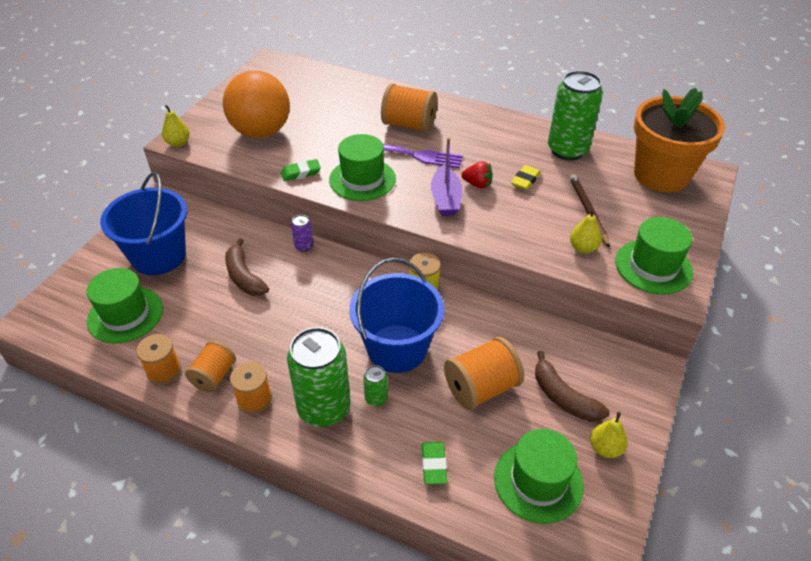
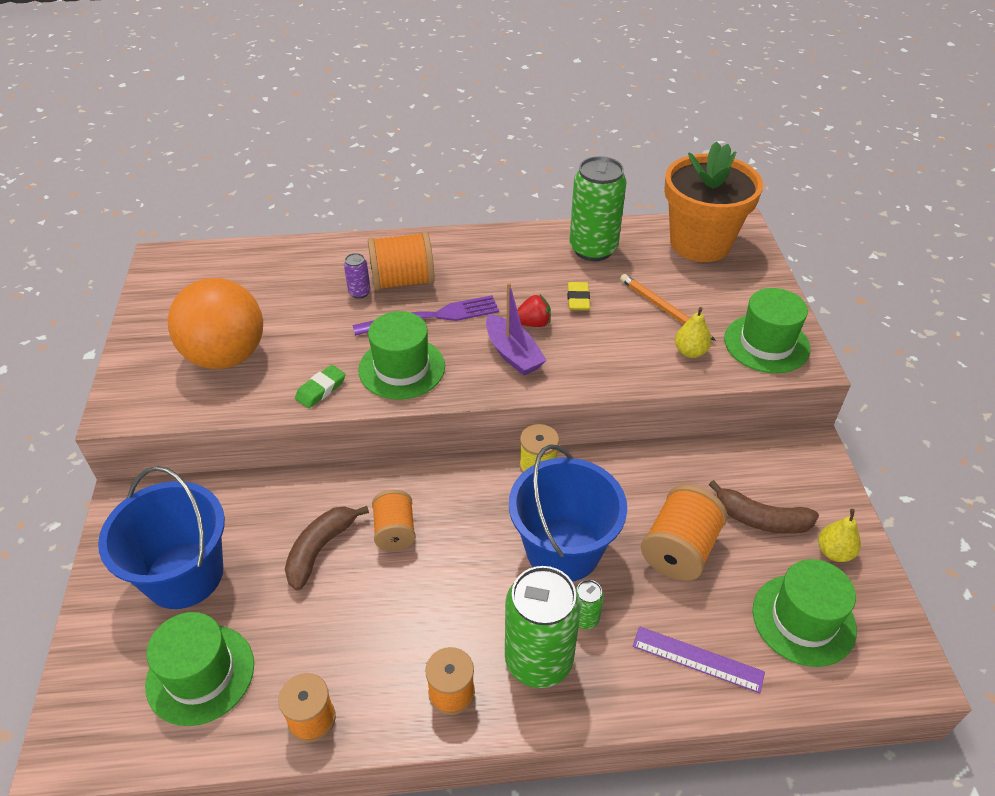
camera: 30 degrees left, 0 degrees up
(178, 143) = (123, 414): yellow pear -> none
(214, 376) = (381, 691): orange spool -> orange spool (395, 531)
(244, 276) = (320, 549): brown banana -> brown banana turned 90 degrees clockwise
(304, 246) = (365, 478): purple can -> purple can (359, 292)
(434, 465) = (697, 659): green eraser -> purple ruler
(588, 211) = (664, 309): brown pencil -> orange pencil

